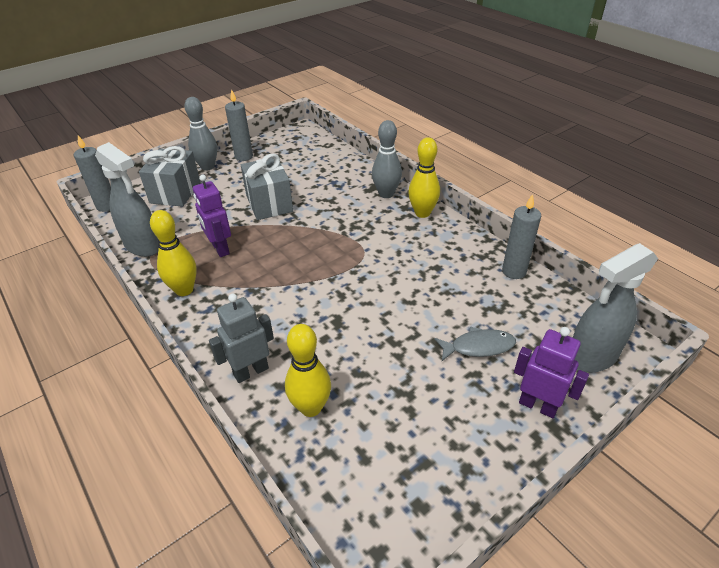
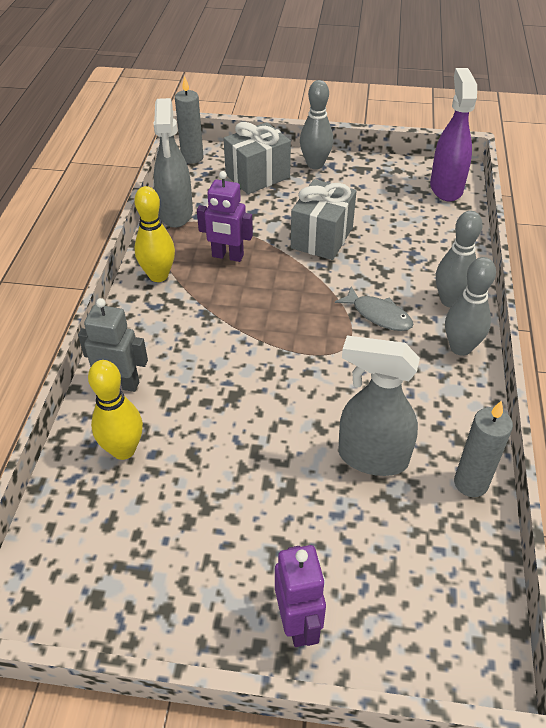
camera: 45 degrees right, 5 degrees up
(220, 249) = (227, 256): purple robot -> purple robot turned 90 degrees counterclockwise
(244, 157) = (360, 172): grey candle -> none
(306, 140) = (446, 188): none -> purple spray bottle
(422, 213) = (460, 348): yellow bowling pin -> grey bowling pin
(478, 347) = (322, 523): grey fish -> grey fish (378, 315)
(591, 357) = (421, 635): grey spray bottle -> grey spray bottle (372, 457)

